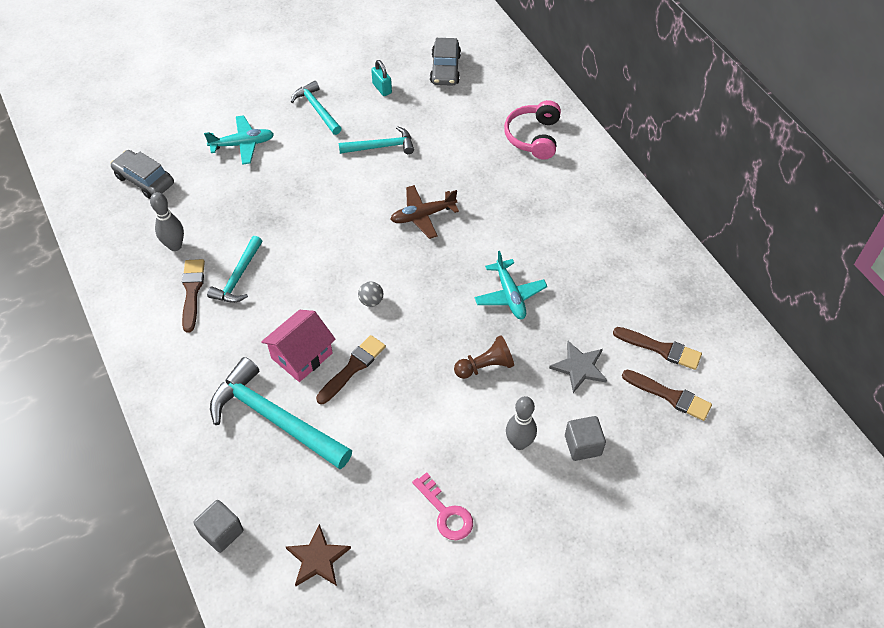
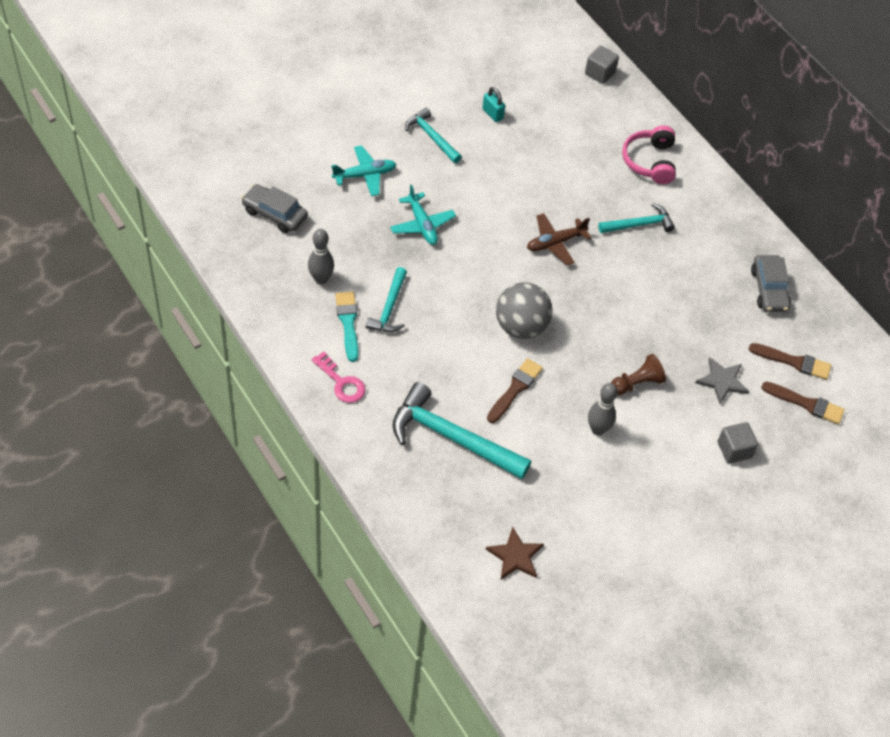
camera: 10 degrees left, 0 degrees up
(192, 292) = (348, 323): brown brush -> turquoise brush
(222, 532) = (425, 538): grey cube -> grey cube (600, 73)
(301, 355) = (465, 379): pink house -> none
(371, 301) = (521, 326): grey ball -> grey ball, size x2.33
(381, 146) = (503, 174): turquoise hammer -> turquoise hammer (639, 224)
(445, 69) = (552, 92): grey car -> grey car (769, 289)
(446, 512) = (621, 512): pink key -> pink key (341, 382)
(510, 295) = (649, 317): turquoise plane -> turquoise plane (422, 225)
(519, 443) = (677, 450): grey bowling pin -> grey bowling pin (598, 429)

